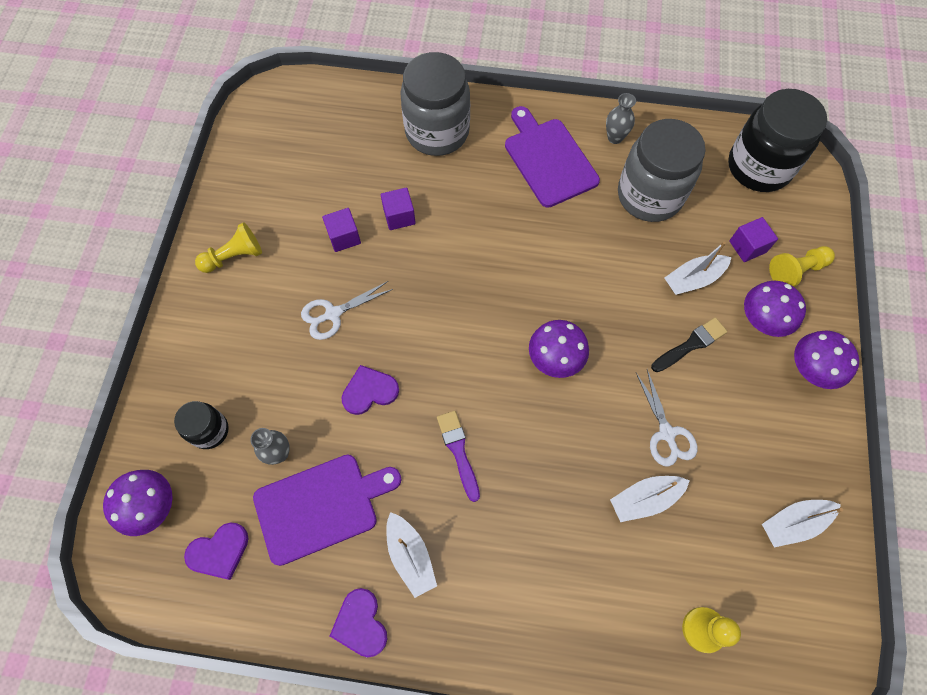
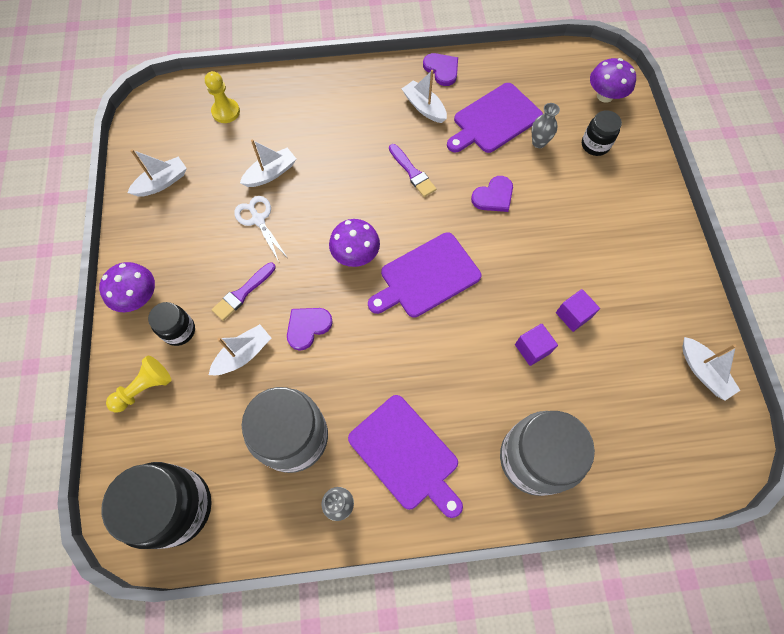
camera: 165 degrees right, 0 degrees up
(219, 551) = (547, 83): purple heart -> purple heart (307, 327)
(234, 256) = (657, 273): yellow pawn -> none
(250, 160) = (703, 372): none -> white boat
(333, 314) = (549, 246): white scissors -> none
(482, 313) = (426, 277): none -> purple cutting board
(690, 344) = (243, 293): black brush -> purple brush
(747, 246) = (191, 402): purple cube -> none
(762, 320) = (179, 330): purple mushroom -> black jar

